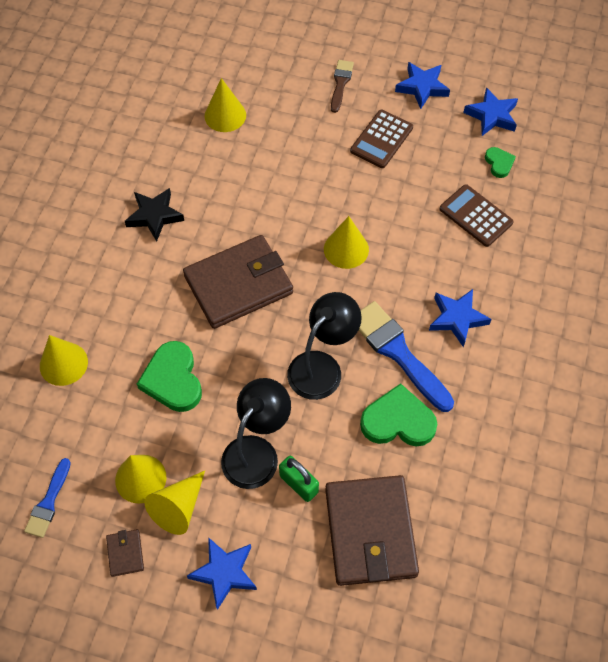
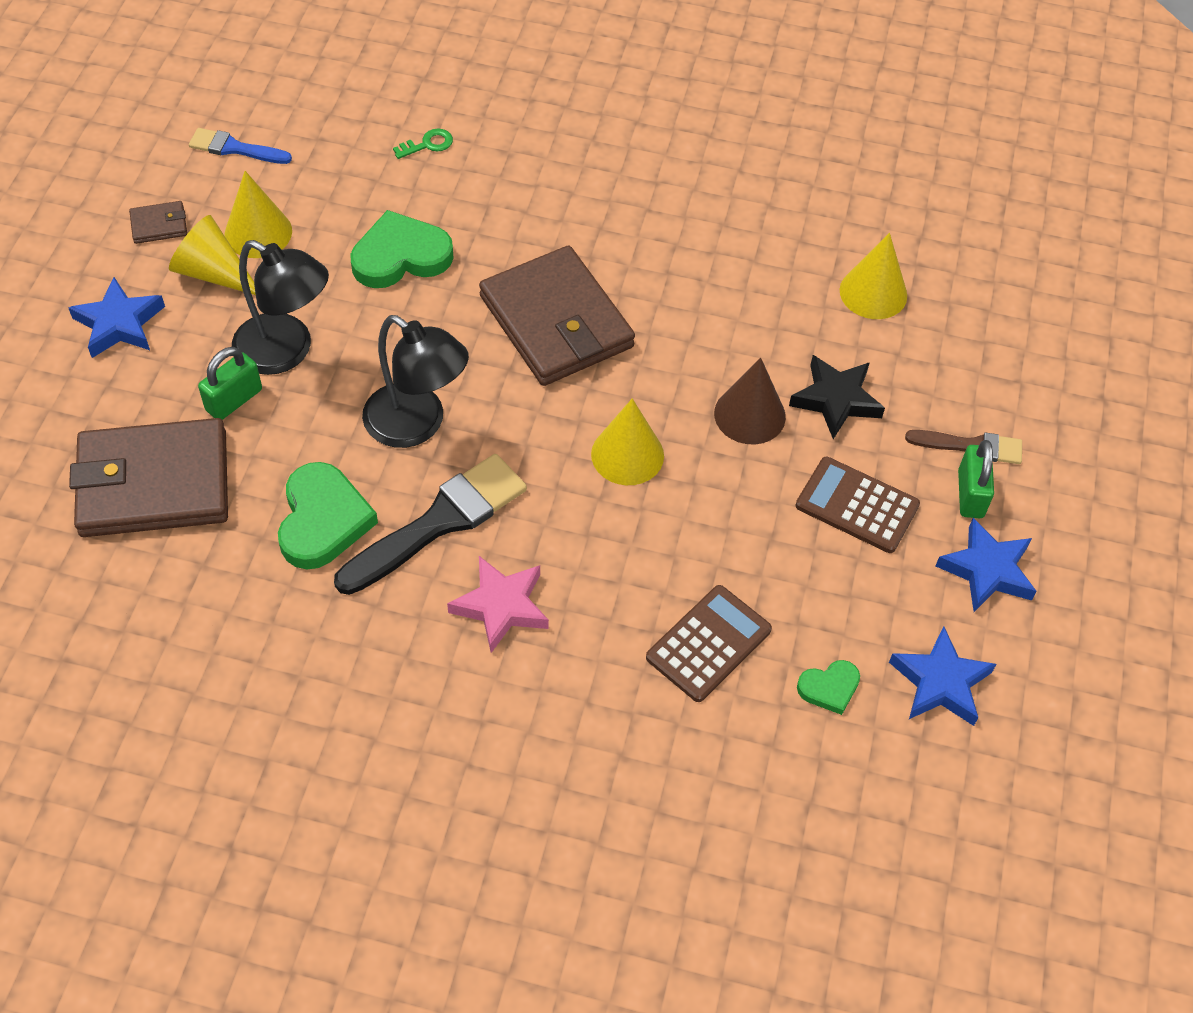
camera: 85 degrees right, 5 degrees down
(63, 363) = (428, 144): yellow cone -> green key
(154, 216) = (670, 220): black star -> black star (836, 400)
(317, 185) = (749, 415): none -> brown cone
(373, 88) = (970, 494): none -> green padlock
(398, 352) = (439, 522): blue brush -> black brush
(457, 318) = (501, 606): blue star -> pink star

